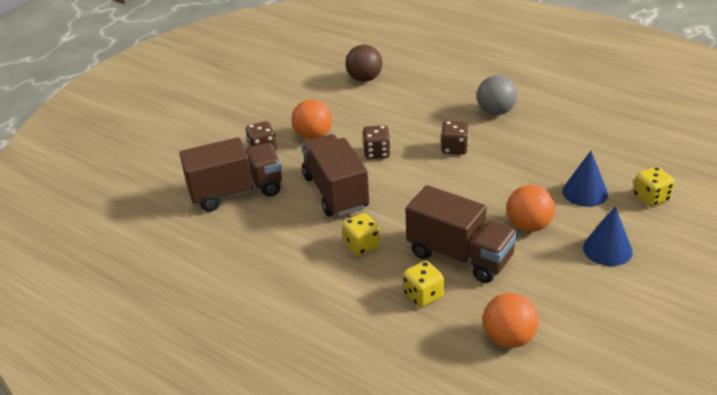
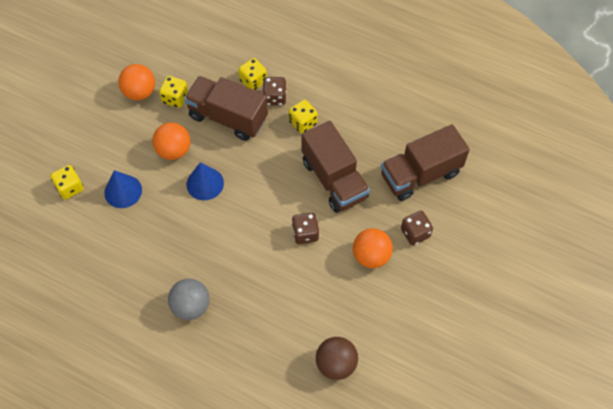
camera: 170 degrees right, 25 degrees up
(454, 148) = (233, 244): brown dice -> brown dice (274, 98)
(509, 338) = (197, 53): orange ball -> orange ball (140, 92)
(534, 281) = (175, 98): none -> yellow dice
(607, 249) = (118, 130): blue cone -> blue cone (205, 183)

